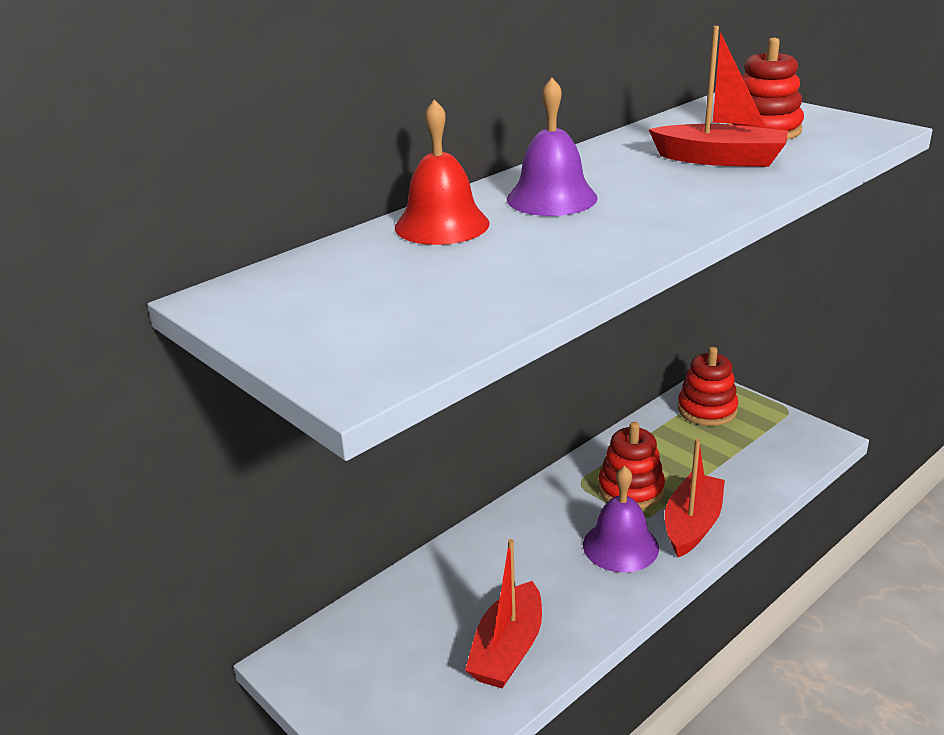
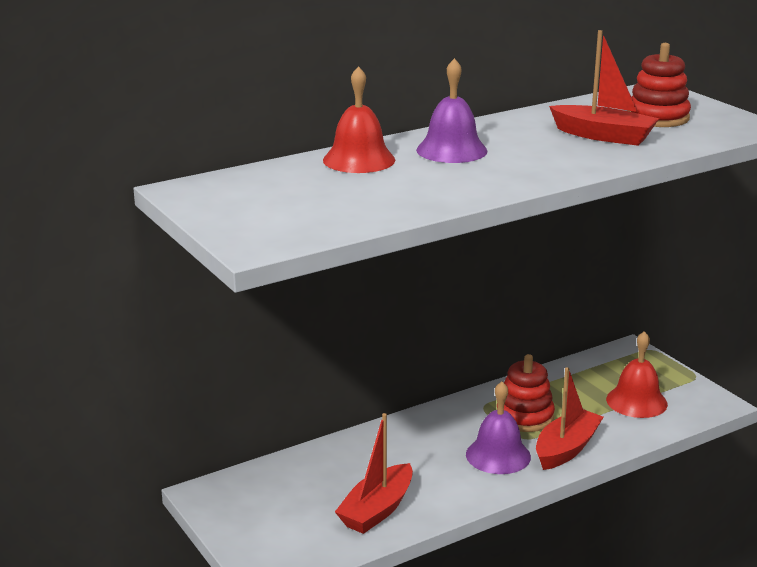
camera: 10 degrees right, 5 degrees down
(707, 410) = (621, 366): red stacking toy -> none
(741, 450) = (636, 401): none -> red bell

